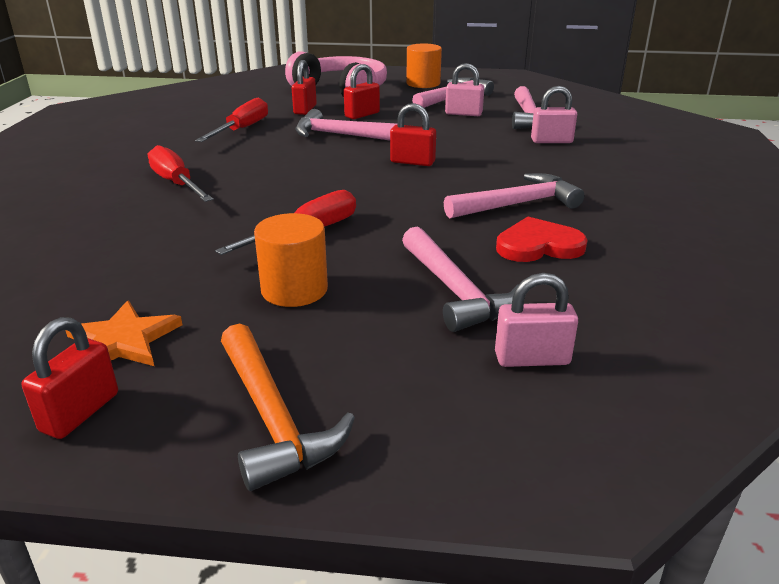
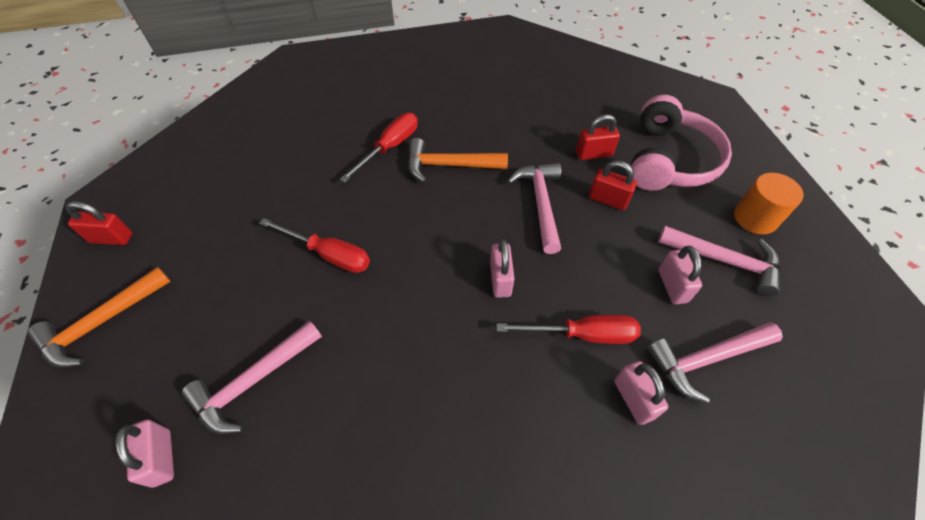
camera: 70 degrees right, 25 degrees up
(123, 341) = (176, 222): orange star -> none
(242, 129) = (517, 135): red screwdriver -> red screwdriver (582, 334)
(245, 160) = (449, 165): none -> orange hammer
(294, 289) = (243, 279): orange cylinder -> none
(412, 162) = (500, 279): red padlock -> pink padlock
(517, 204) = (431, 395): pink hammer -> none
(538, 245) = (346, 431): red heart -> none

